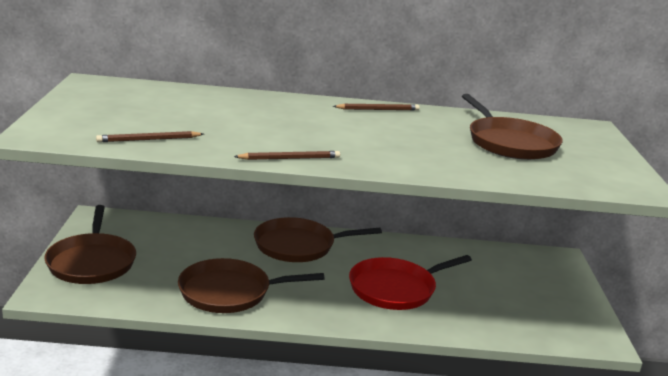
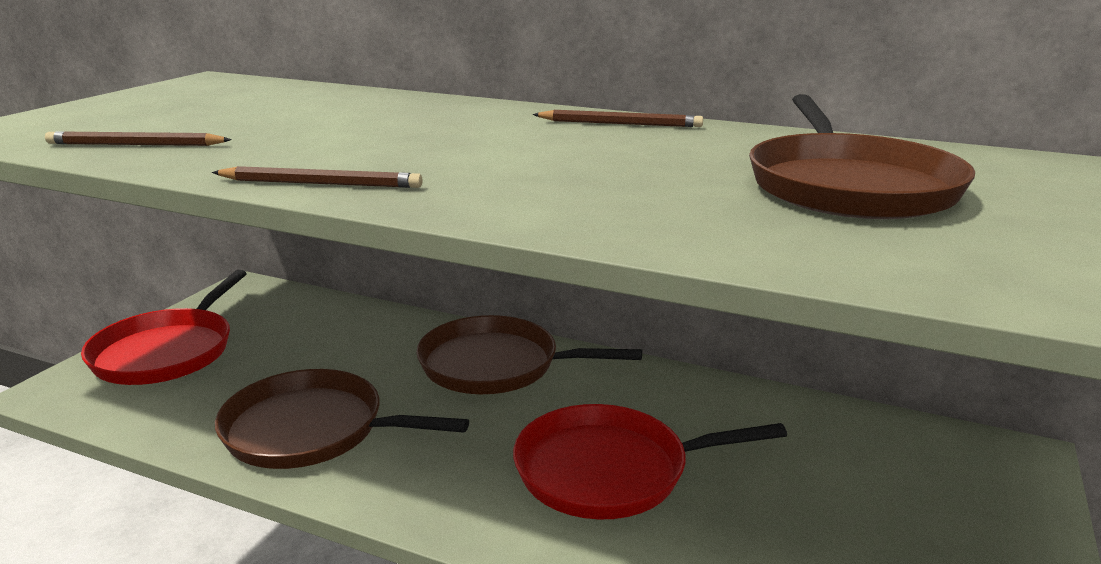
camera: 25 degrees right, 0 degrees up
(92, 262) = (167, 351): brown pan -> red pan

